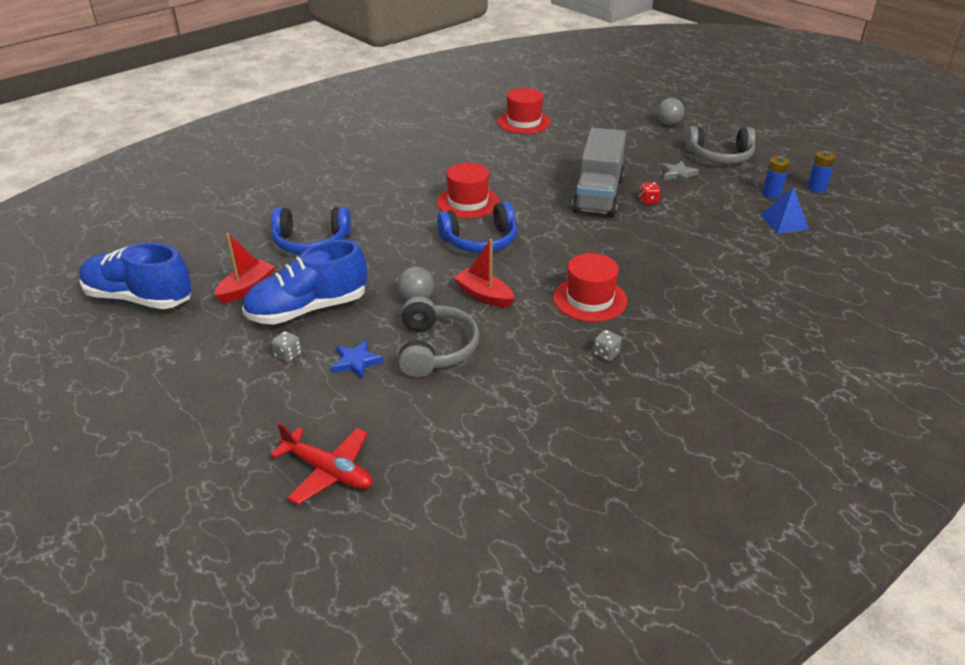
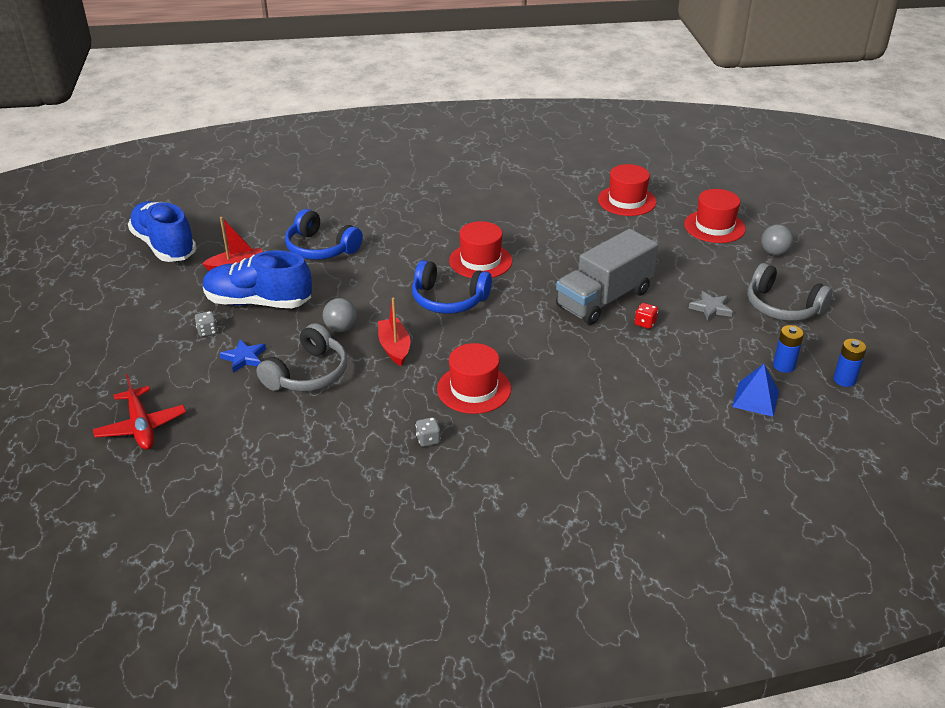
camera: 35 degrees right, 0 degrees up
(608, 120) = (714, 227): none -> red hat

